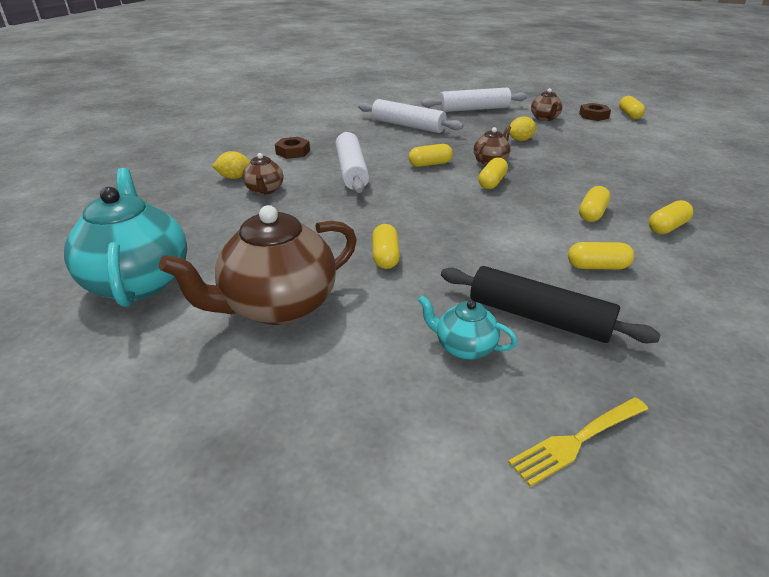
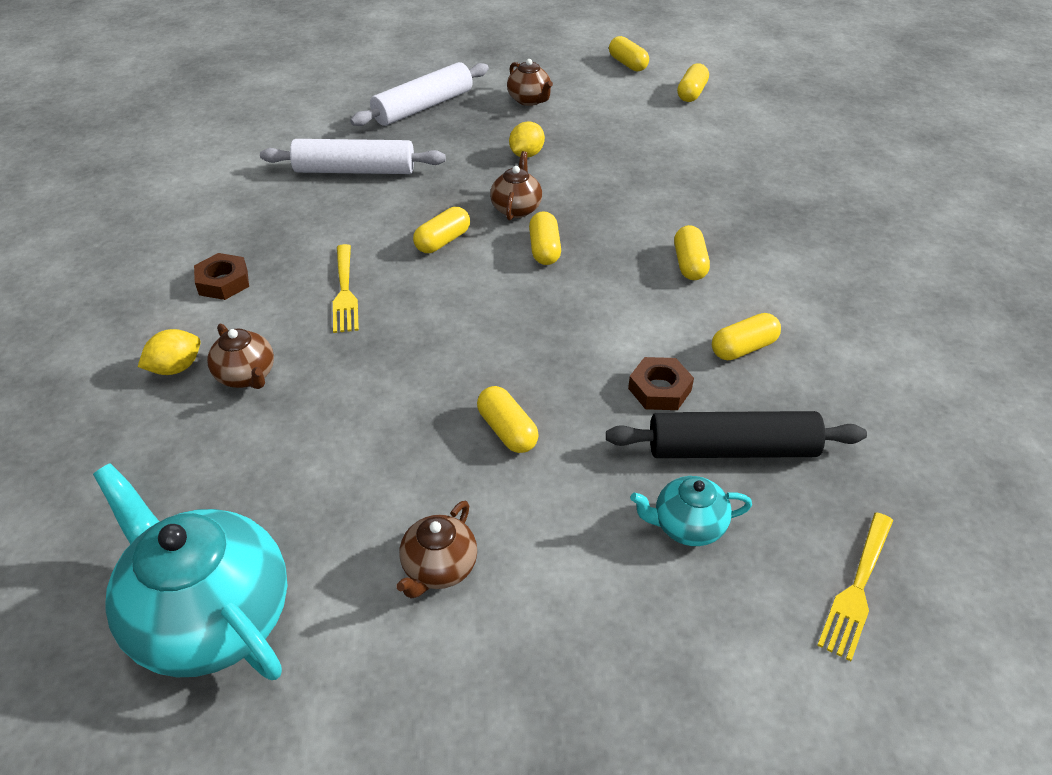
camera: 30 degrees left, 10 degrees up
(277, 306) = (439, 568): brown teapot -> brown teapot, size x0.49
(351, 171) = (344, 292): white rolling pin -> yellow fork
(593, 116) = (586, 77): brown nut -> brown nut (659, 389)
(667, 227) = (776, 257): yellow capsule -> yellow capsule (691, 93)

